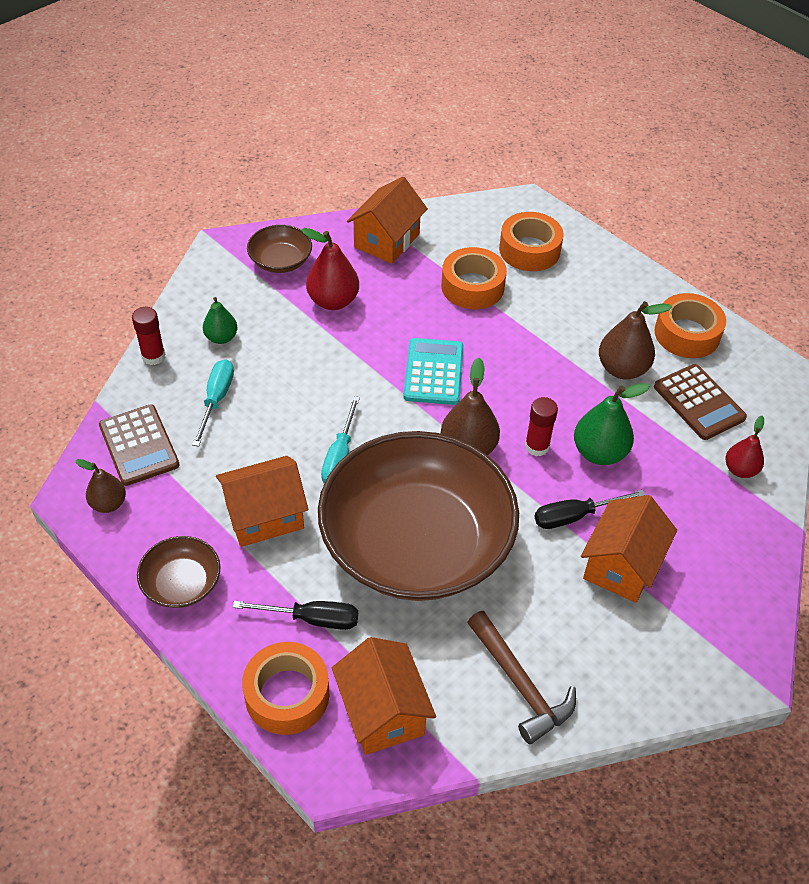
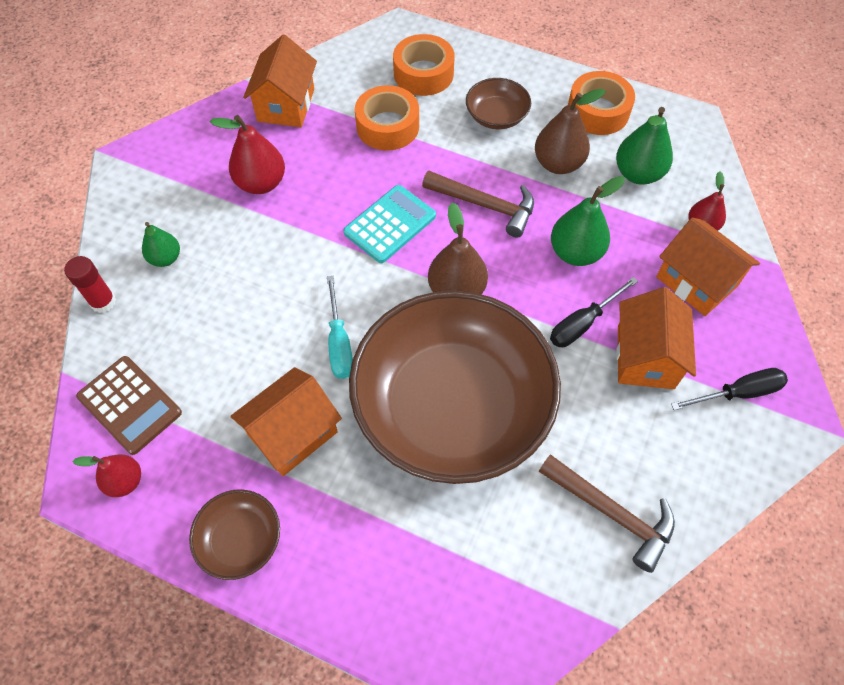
camera: 20 degrees left, 10 degrees up
(108, 504) = (125, 481): brown pear -> red pear
(216, 400) = (189, 326): turquoise screwdriver -> none
(280, 261) = (190, 158): brown bowl -> brown bowl (496, 116)
(287, 694) = (399, 617): orange tape -> none
(312, 619) = (388, 525): black screwdriver -> black screwdriver (738, 393)
(382, 712) = (499, 596): orange house -> orange house (696, 282)
(433, 372) = (390, 224): turquoise calculator -> turquoise calculator turned 60 degrees clockwise
(531, 384) = (485, 205): none -> brown hammer
(537, 446) = (518, 266): red glue stick -> none
(699, 402) = (638, 174): brown calculator -> green pear

